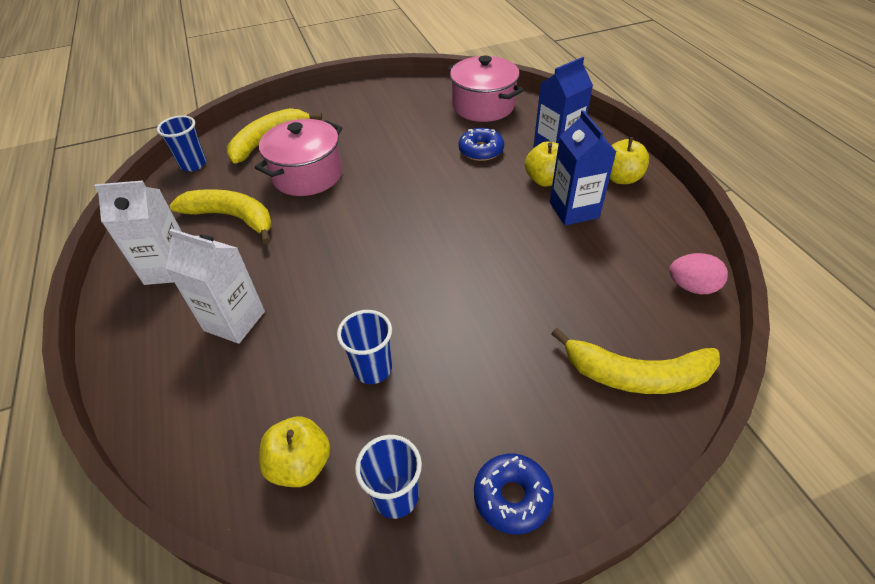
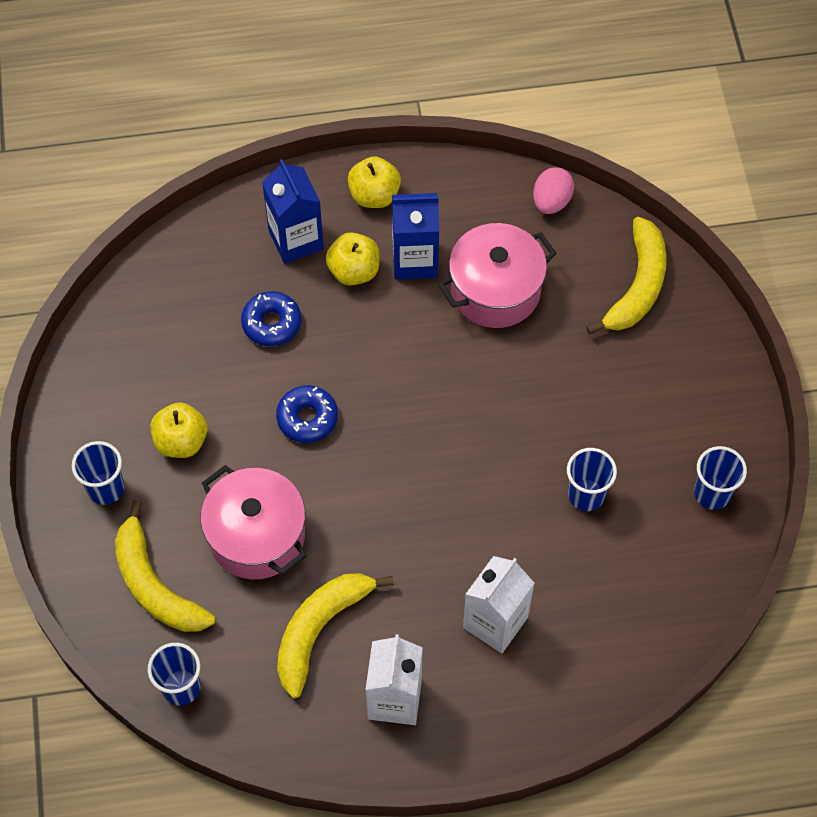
camera: 80 degrees left, 15 degrees up
(301, 464) = (671, 564): yellow apple -> yellow apple (181, 441)
(335, 111) = (106, 488): none -> blue cup
(483, 106) = (167, 295): pink pot -> pink pot (495, 290)
(512, 497) = (726, 411): blue donut -> blue donut (307, 418)

